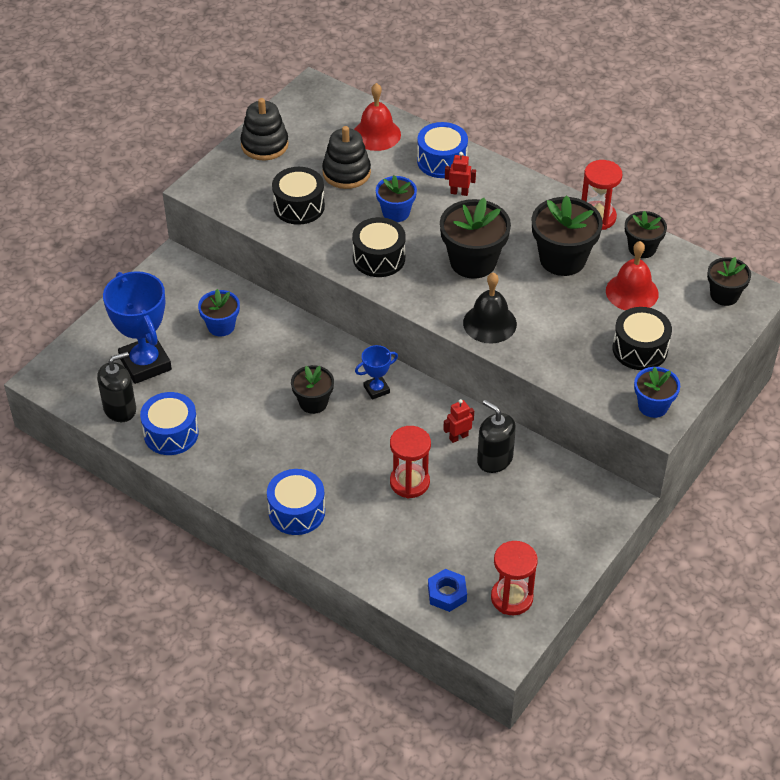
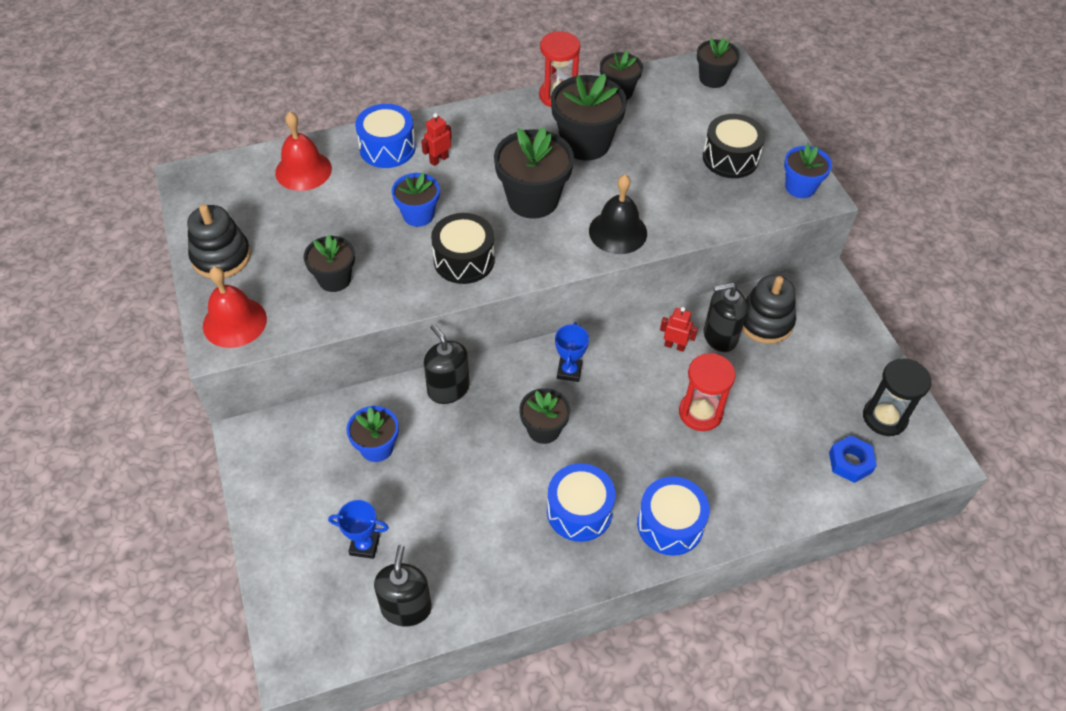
camera: 55 degrees left, 5 degrees up
(145, 364) = (364, 545): blue trophy -> blue trophy, size x0.49
(171, 433) = (481, 577): blue drum -> blue drum (579, 511)
(299, 206) = (334, 279): black drum -> black flower pot
(300, 334) = (448, 389): none -> black soap dispenser
(346, 173) = (329, 219): black stacking toy -> black stacking toy (765, 322)
(458, 437) = (674, 346): red robot -> red robot turned 105 degrees clockwise
(511, 598) = (884, 417): red hourglass -> black hourglass
(632, 292) = (662, 126): red bell -> red bell (234, 322)

